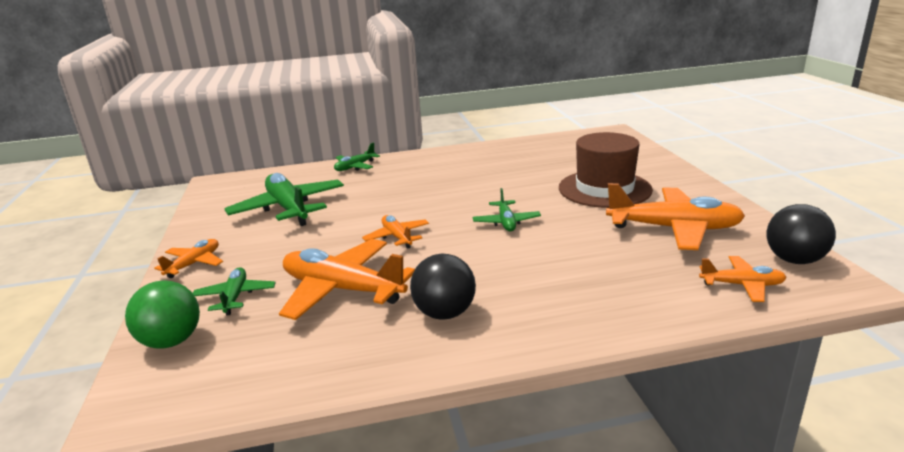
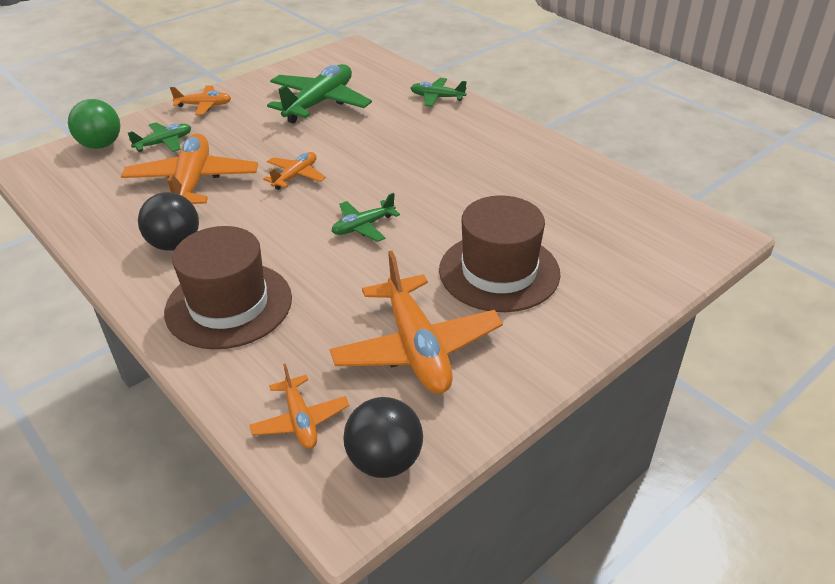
camera: 60 degrees right, 15 degrees up
(570, 296) = (229, 305): none -> brown hat

